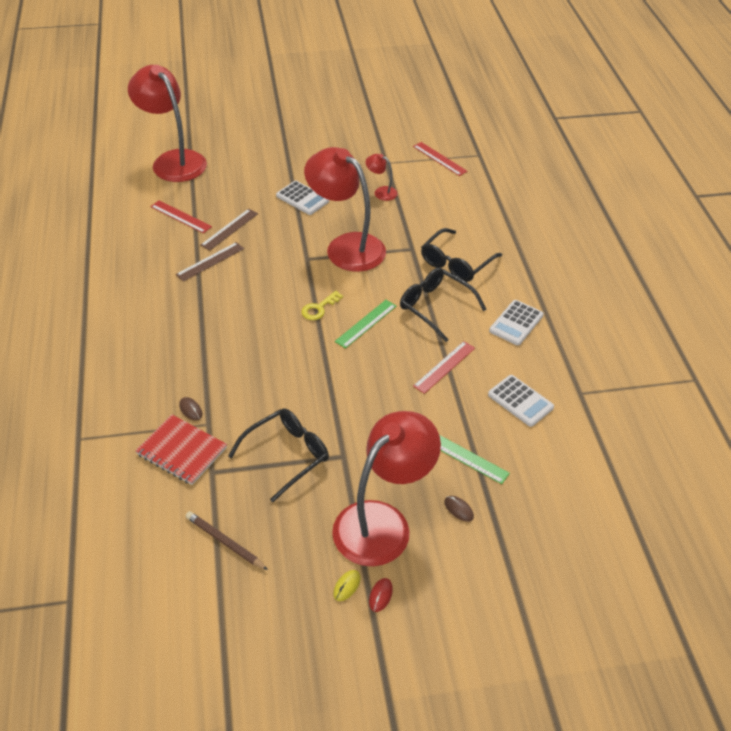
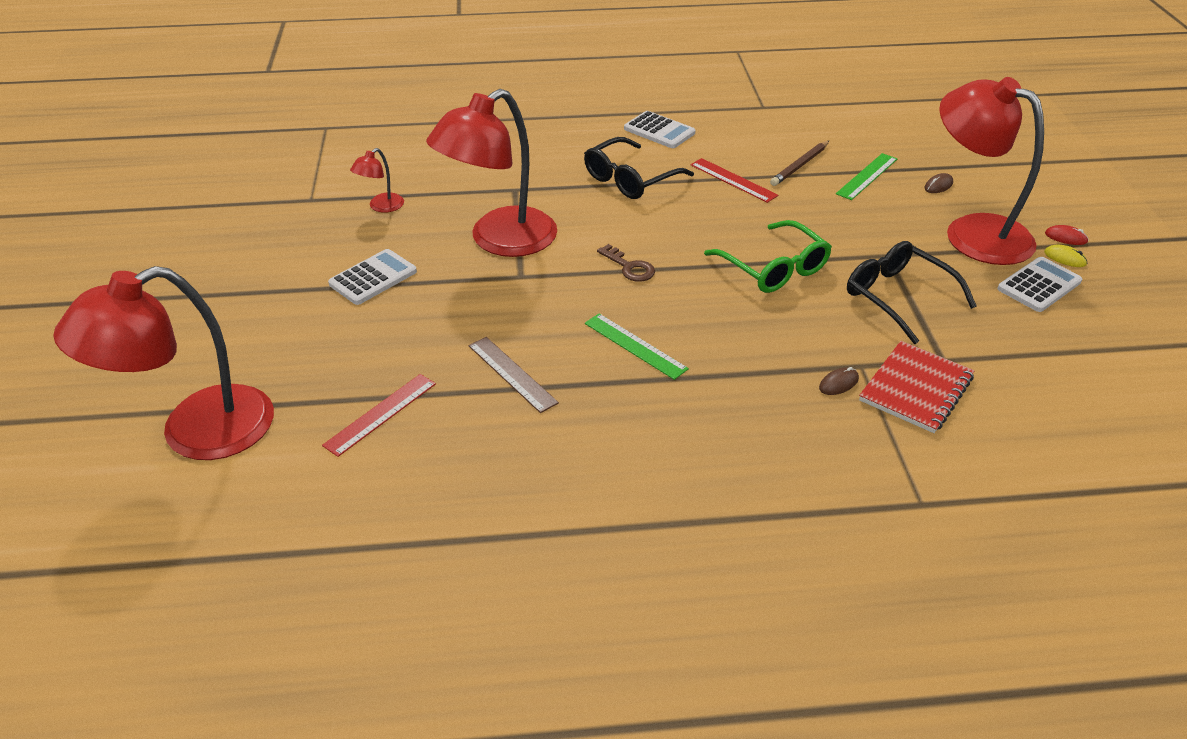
camera: 85 degrees left, 5 degrees down
(225, 542) = (1047, 346): brown pencil -> brown pencil (800, 166)
(229, 229) = (432, 354): brown ruler -> none
(319, 308) = (629, 267): yellow key -> brown key
(322, 384) = (773, 268): none -> green glasses
(366, 323) = (660, 230): green ruler -> green ruler (635, 346)
(439, 159) = (321, 156): red ruler -> none
(456, 263) = (548, 159): black glasses -> none
(520, 401) = (780, 139): white calculator -> white calculator (1039, 285)

